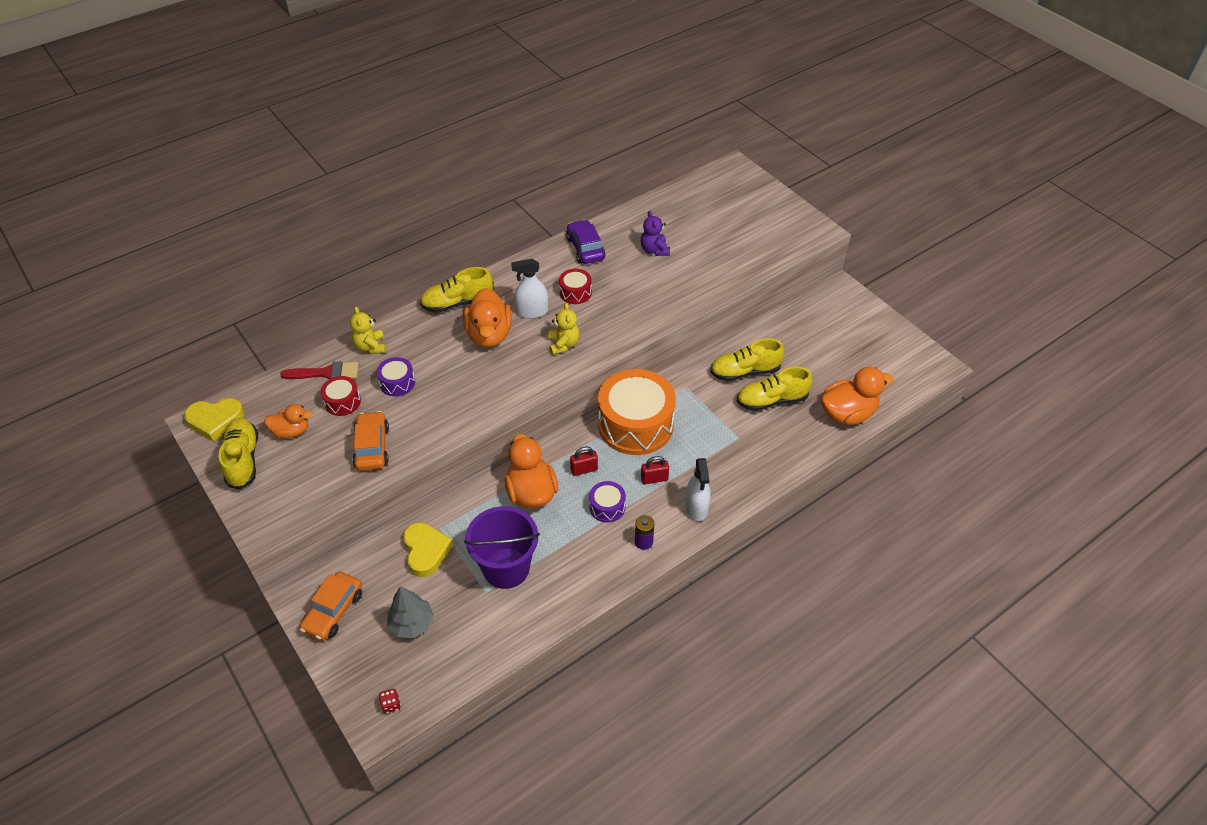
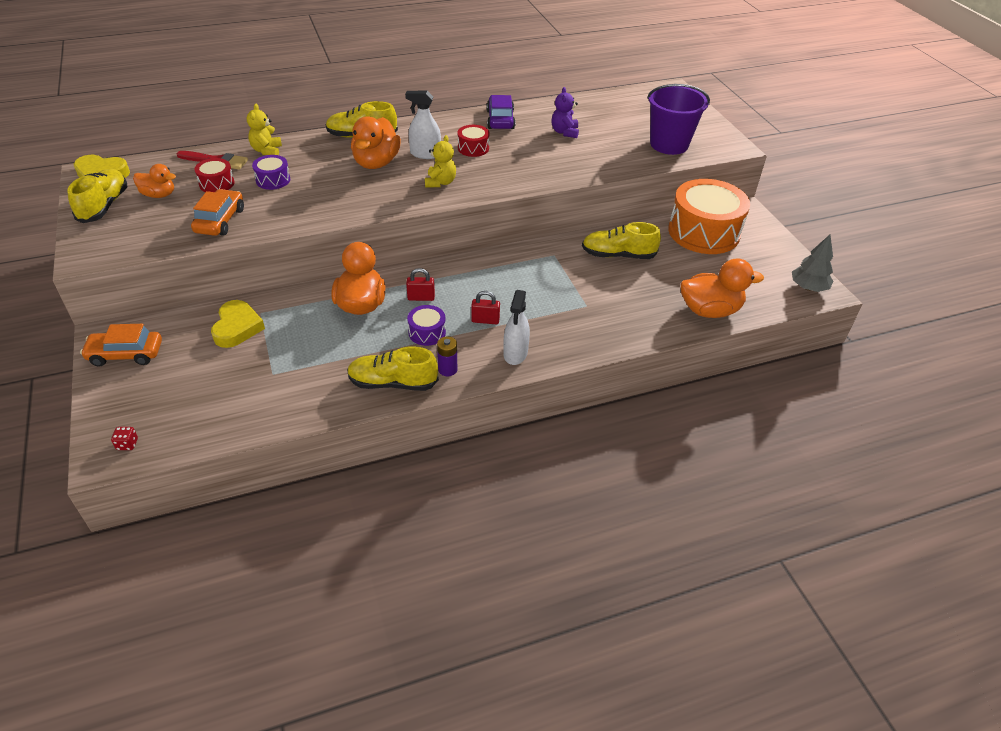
camera: 15 degrees right, 5 degrees down
(333, 611) = (125, 354): orange car -> orange car turned 45 degrees clockwise
(412, 623) = (188, 382): grey tree -> grey tree (808, 287)
(506, 568) = (303, 359): purple bucket -> purple bucket (669, 144)
(635, 425) = (489, 273): orange drum -> orange drum (703, 232)
(771, 400) = (635, 283): yellow shoe -> yellow shoe (393, 383)

